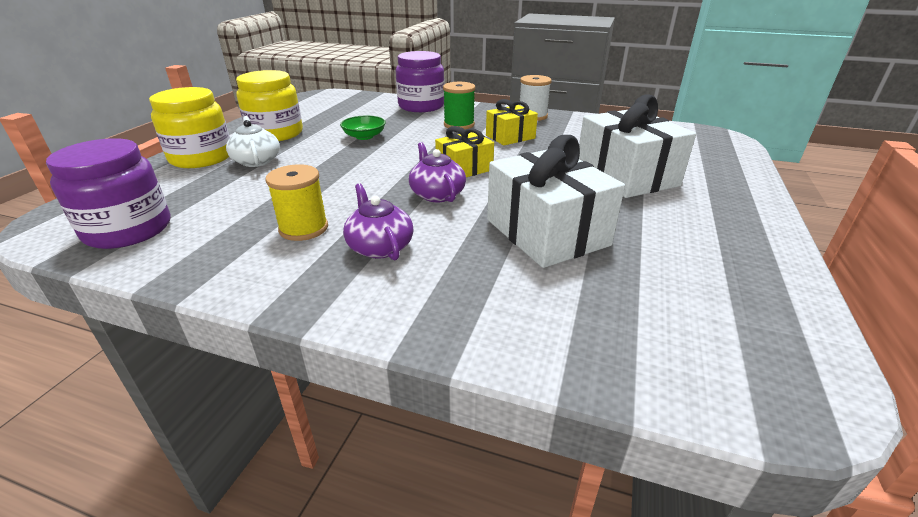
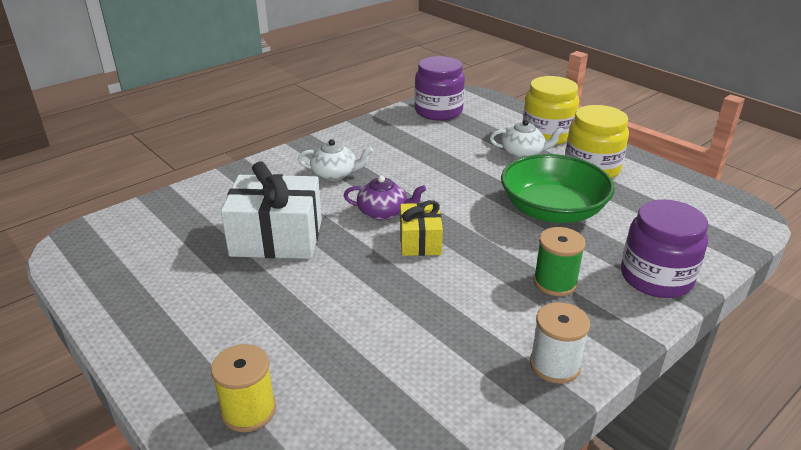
camera: 120 degrees right, 0 degrees up
(303, 228) = (385, 156): yellow spool -> yellow spool (248, 410)
(364, 136) = (552, 210): green bowl -> green bowl, size x2.15
(380, 247) = (335, 174): purple teapot -> white teapot
(510, 137) = (483, 305): yellow gift -> none
(626, 175) = (307, 335): white gift -> none

